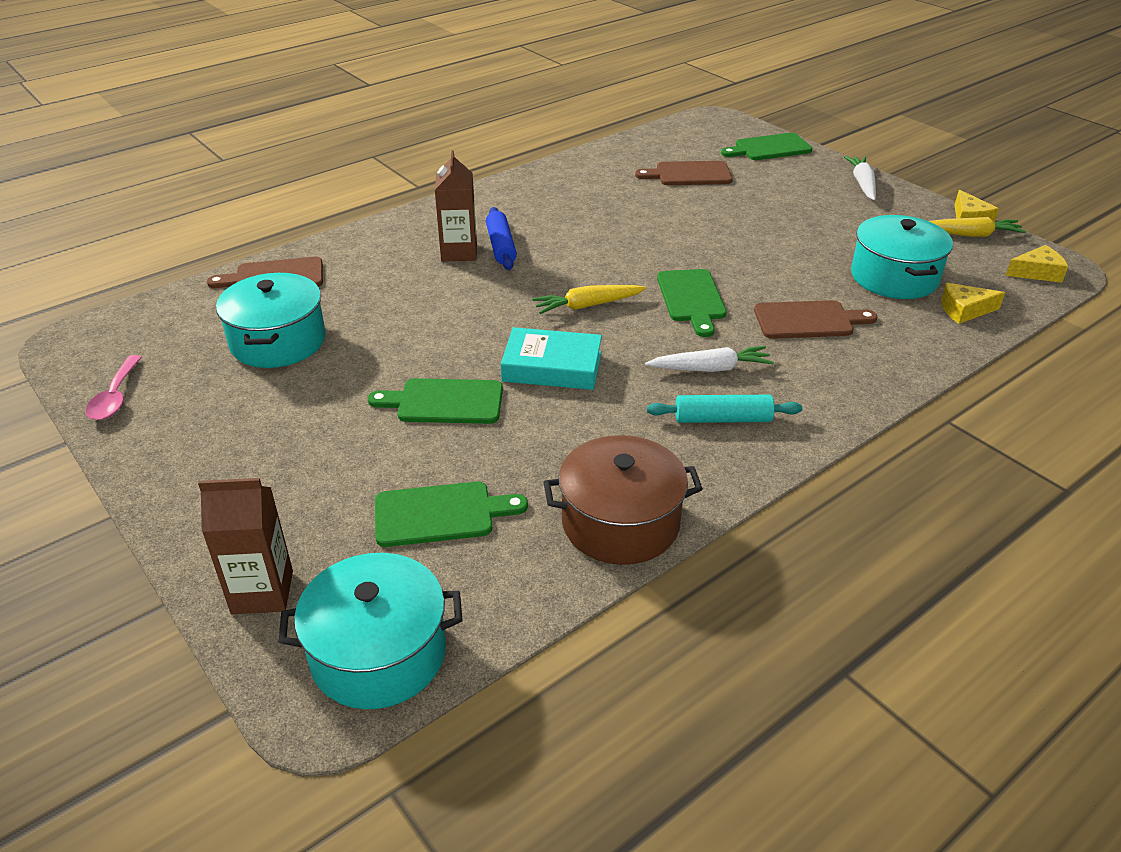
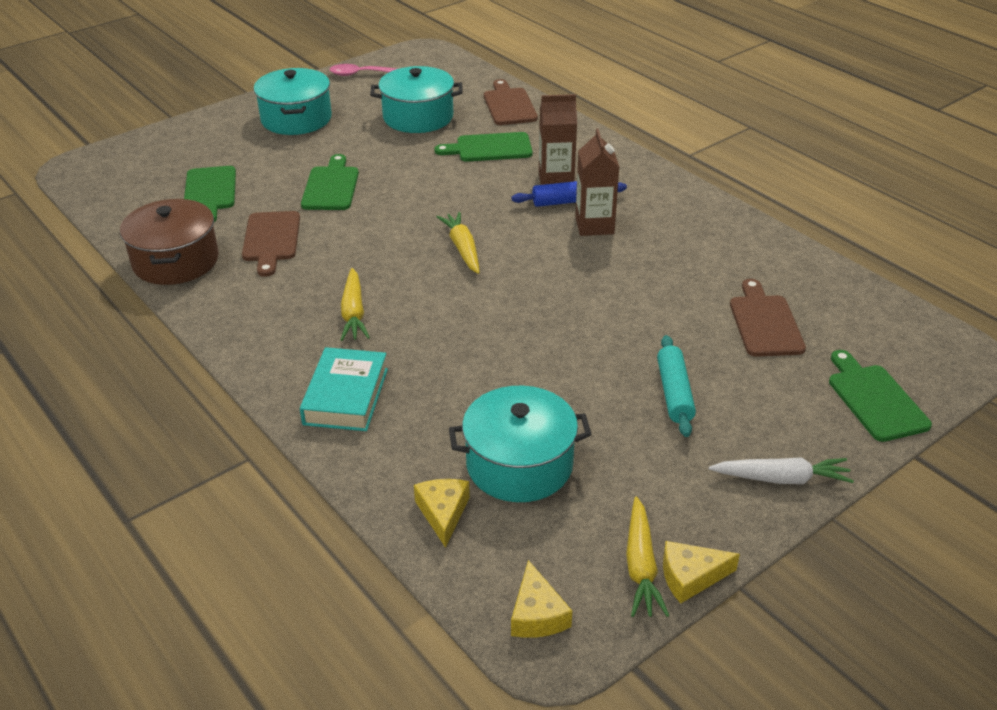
camera: 90 degrees right, 0 degrees up
(262, 592) = (166, 142): brown carton -> brown carton (594, 225)
(378, 653) = (103, 180): turquoise pot -> turquoise pot (296, 119)
(552, 367) = (369, 231): turquoise book -> turquoise book (346, 396)
(691, 299) = (473, 308): green cutting board -> green cutting board (490, 148)
(710, 368) = (353, 313): white carrot -> yellow carrot
(722, 419) = (280, 314): turquoise rolling pin -> turquoise rolling pin (674, 393)
(808, 320) = (429, 382): brown cutting board -> brown cutting board (271, 240)

